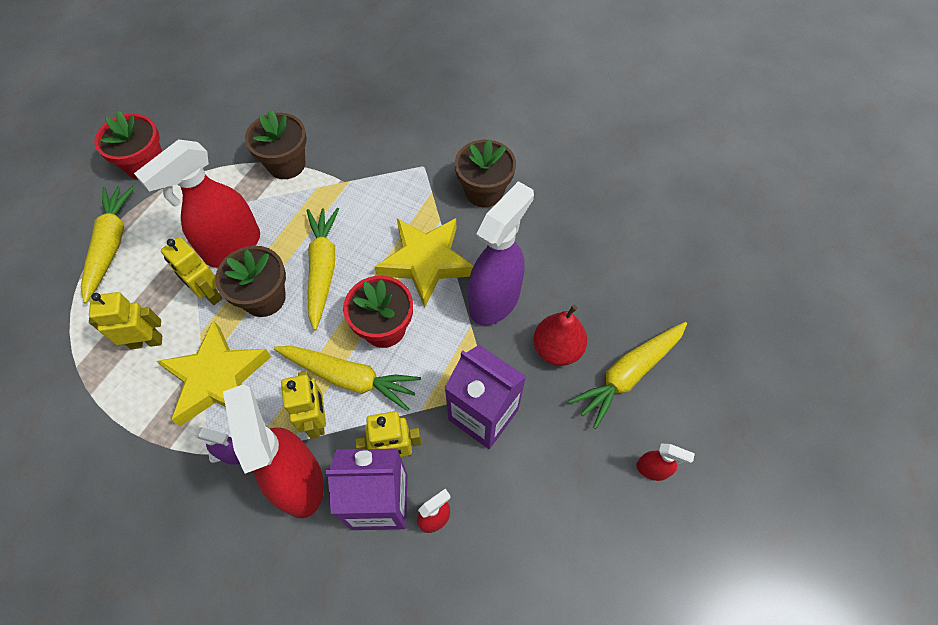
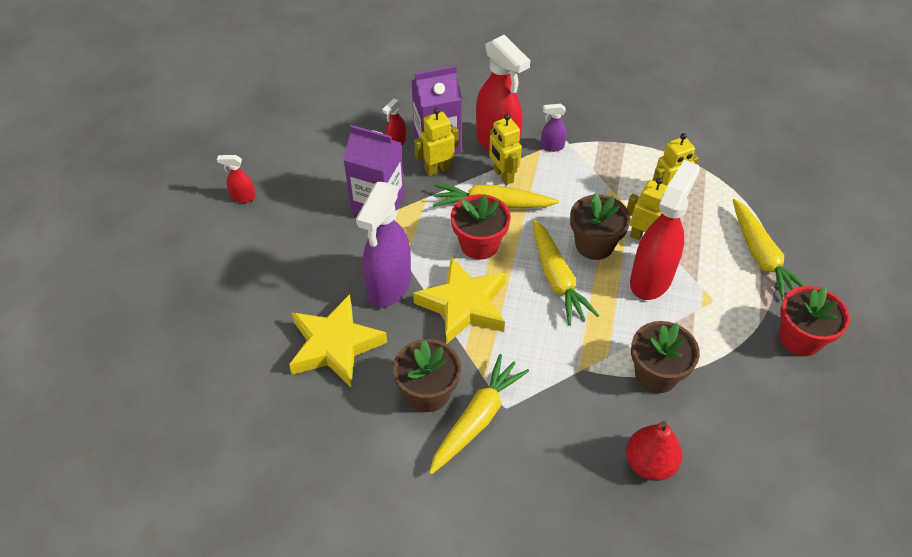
camera: 165 degrees right, 10 degrees down
(217, 378) = (594, 184): yellow star -> yellow star (335, 345)
(557, 349) = (325, 260): red pear -> red pear (649, 463)
(628, 374) = (262, 253): yellow carrot -> yellow carrot (477, 419)

